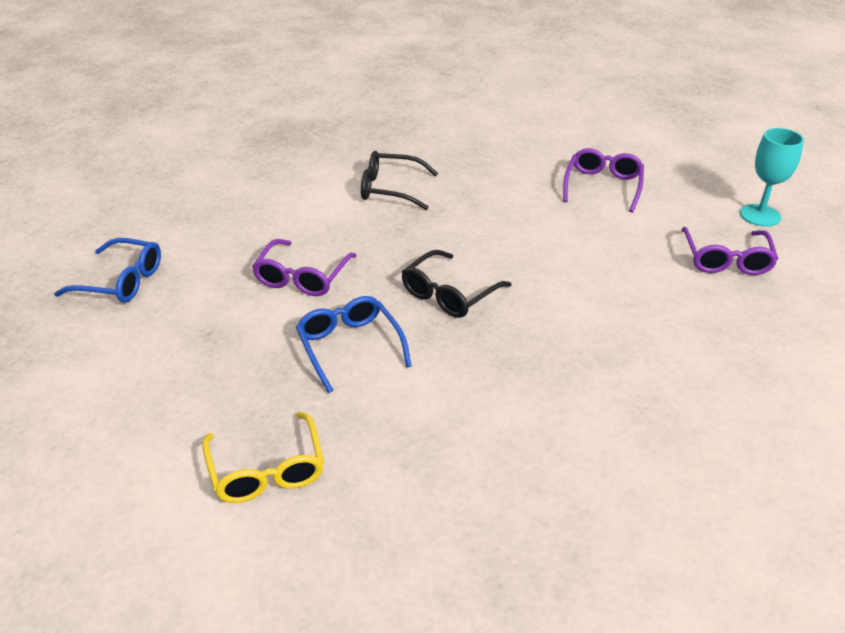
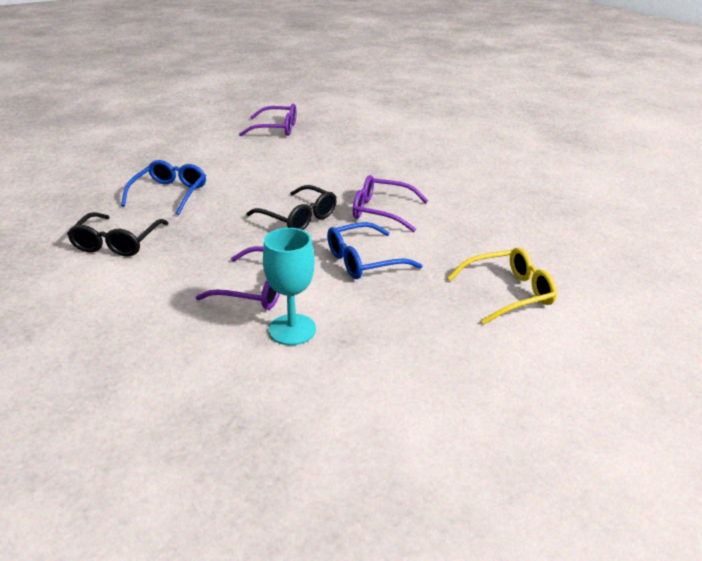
camera: 90 degrees left, 5 degrees down
(120, 281) = (237, 426): blue glasses -> blue glasses (169, 194)
(603, 186) = (168, 154): purple glasses -> purple glasses (382, 211)
(760, 215) = (230, 114): turquoise goblet -> turquoise goblet (292, 329)

